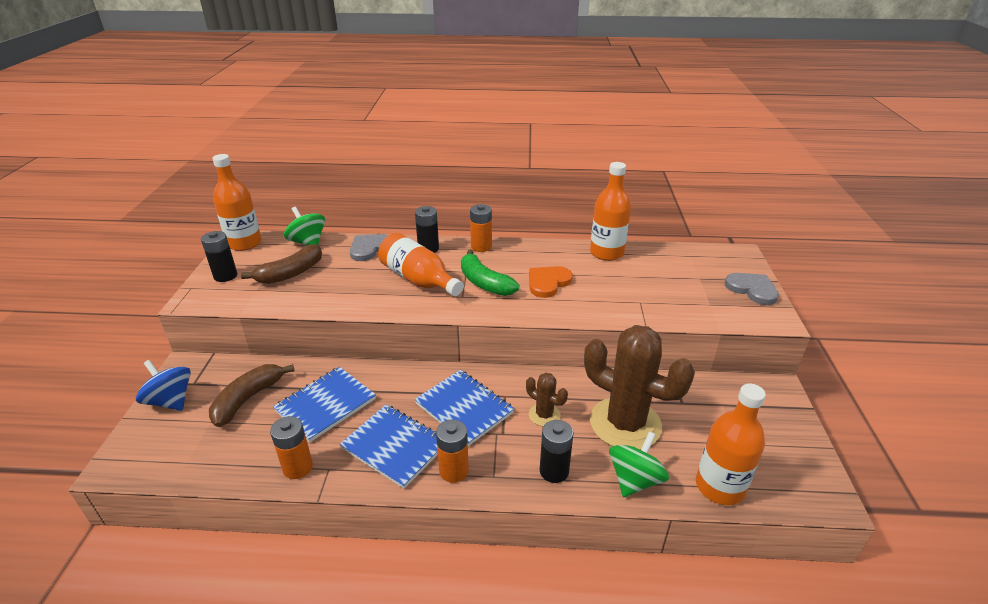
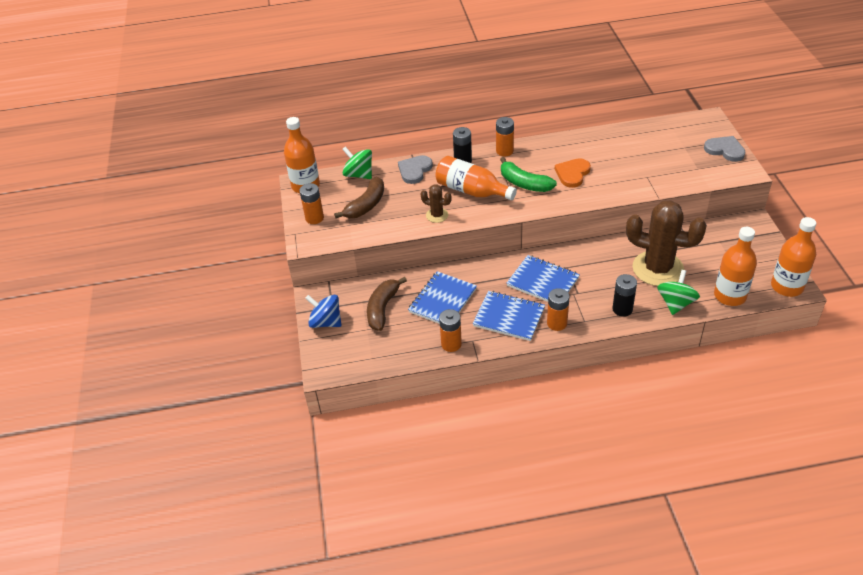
camera: 10 degrees left, 10 degrees up
(225, 276) = (314, 218): black battery -> orange battery
(544, 415) = (600, 274): brown cactus -> brown cactus (437, 215)
(606, 253) = (606, 138): orange bottle -> orange bottle (787, 286)

